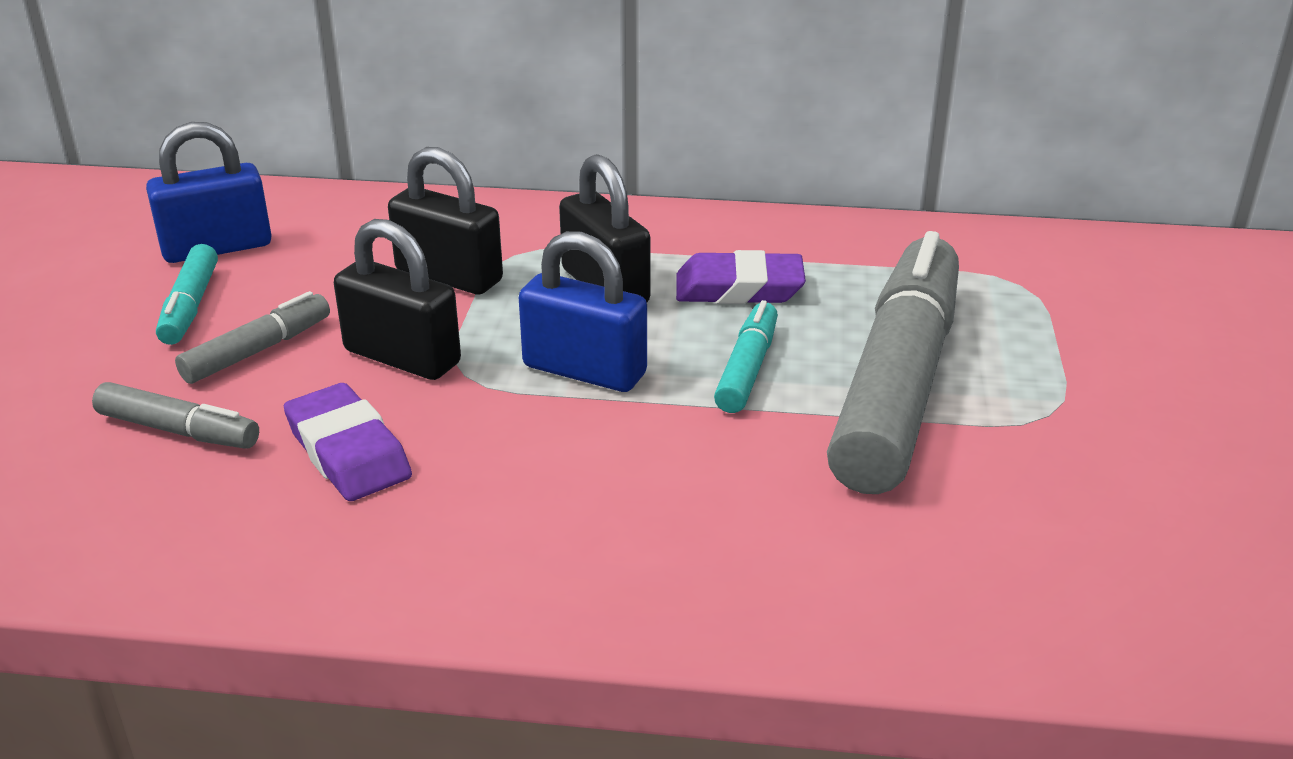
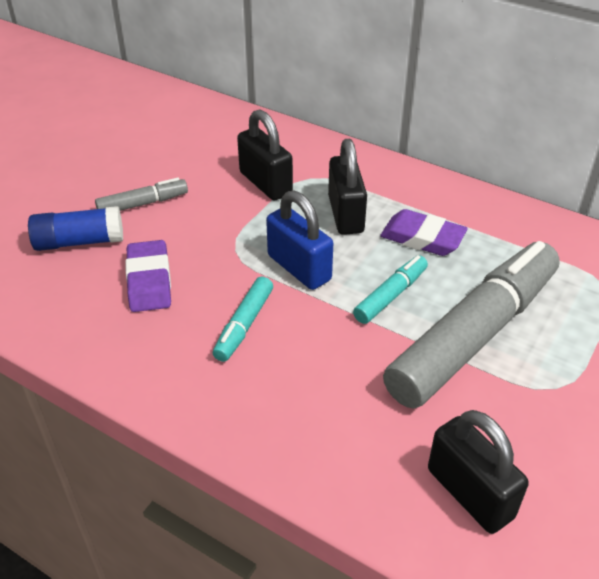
camera: 25 degrees right, 10 degrees up
(179, 430) = (79, 241): grey marker -> blue glue stick
(190, 306) = (127, 166): turquoise marker -> turquoise marker (244, 325)
(217, 247) = (161, 132): blue padlock -> none
(402, 357) = (210, 229): black padlock -> black padlock (469, 493)

